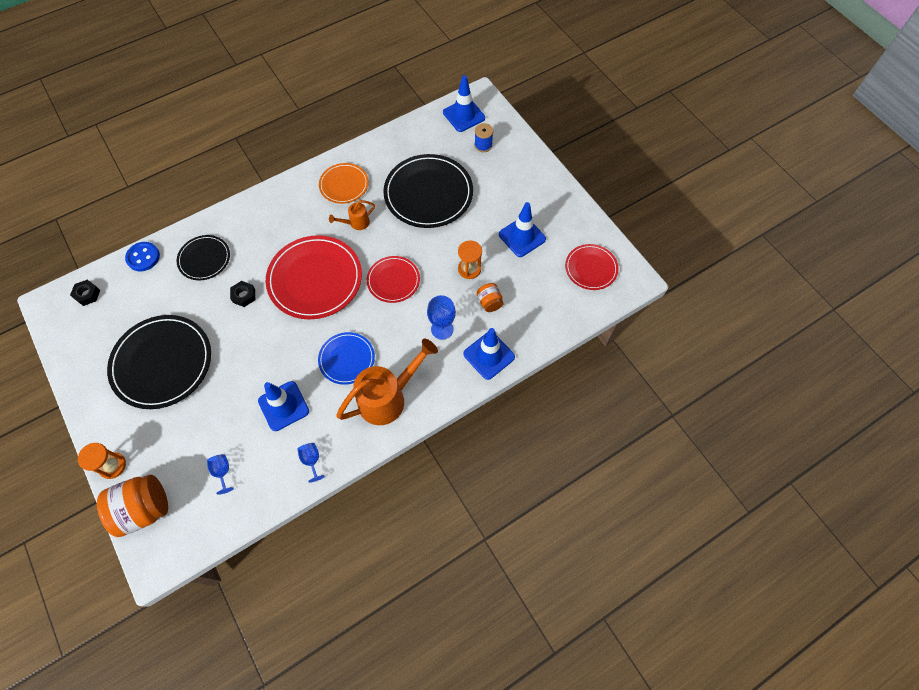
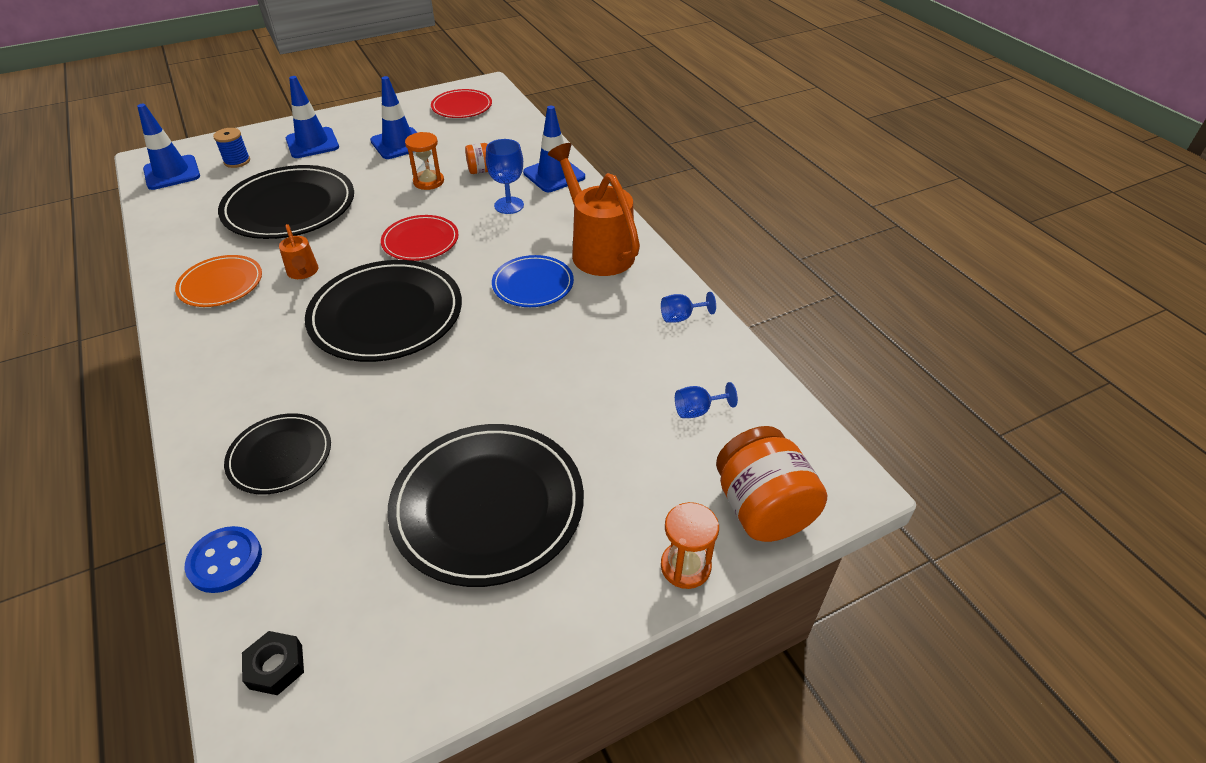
camera: 85 degrees left, 20 degrees down
(244, 296) = (384, 397): black nut -> none
(283, 406) = (596, 346): blue traffic cone -> blue traffic cone (312, 143)
(315, 279) = (386, 315): red plate -> black plate

